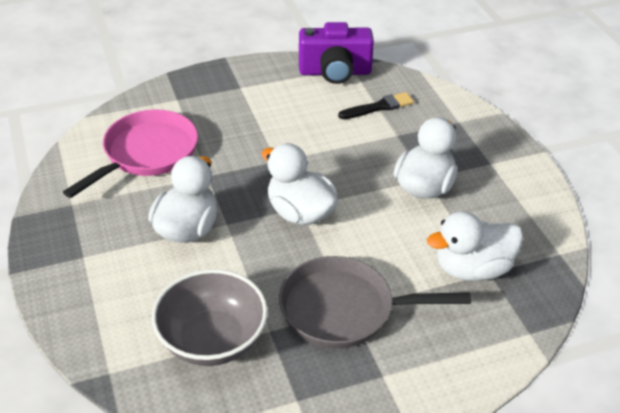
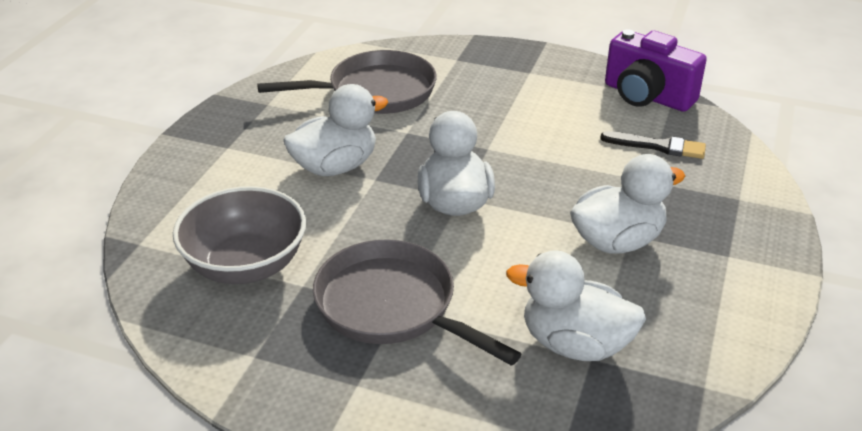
camera: 40 degrees right, 5 degrees down
(147, 154) = (375, 92): pink pan -> grey pan

